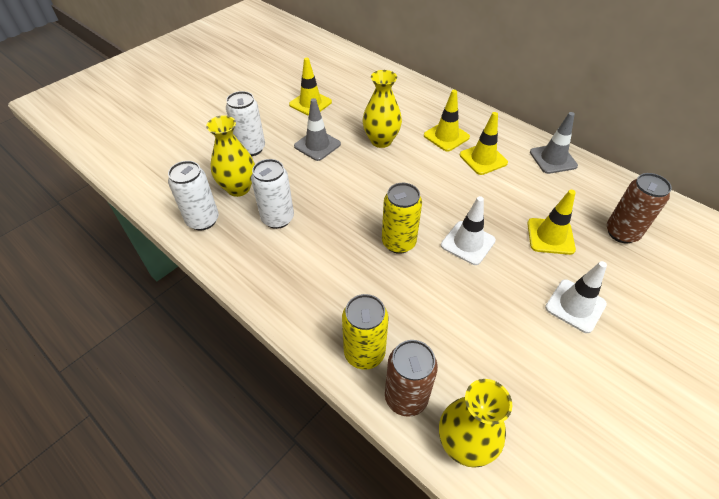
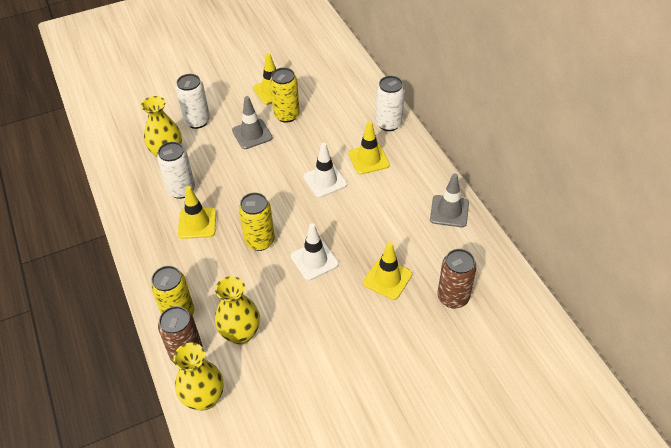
camera: 25 degrees right, 0 degrees up
(203, 220) = (127, 173): white can -> white can (388, 124)
(340, 120) = (286, 115): none -> yellow can
(381, 141) = (308, 146): yellow vase -> yellow vase (240, 333)
(483, 159) = (385, 191): yellow traffic cone -> yellow traffic cone (197, 223)
(575, 306) = (360, 340): white traffic cone -> white traffic cone (325, 180)

